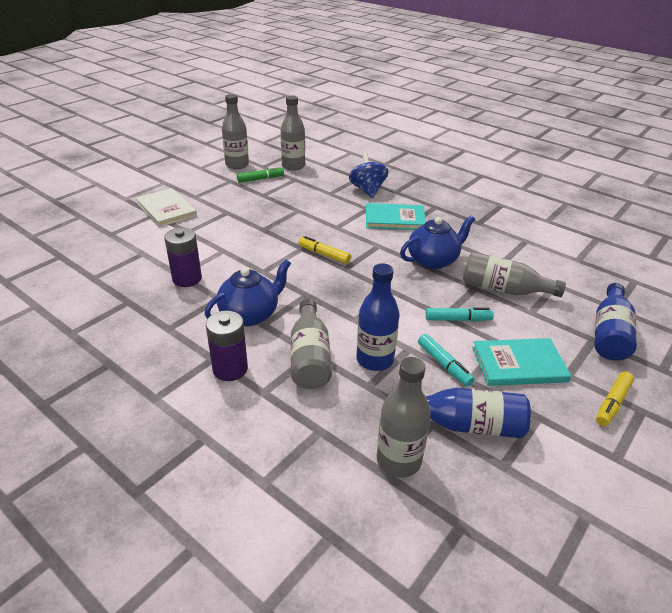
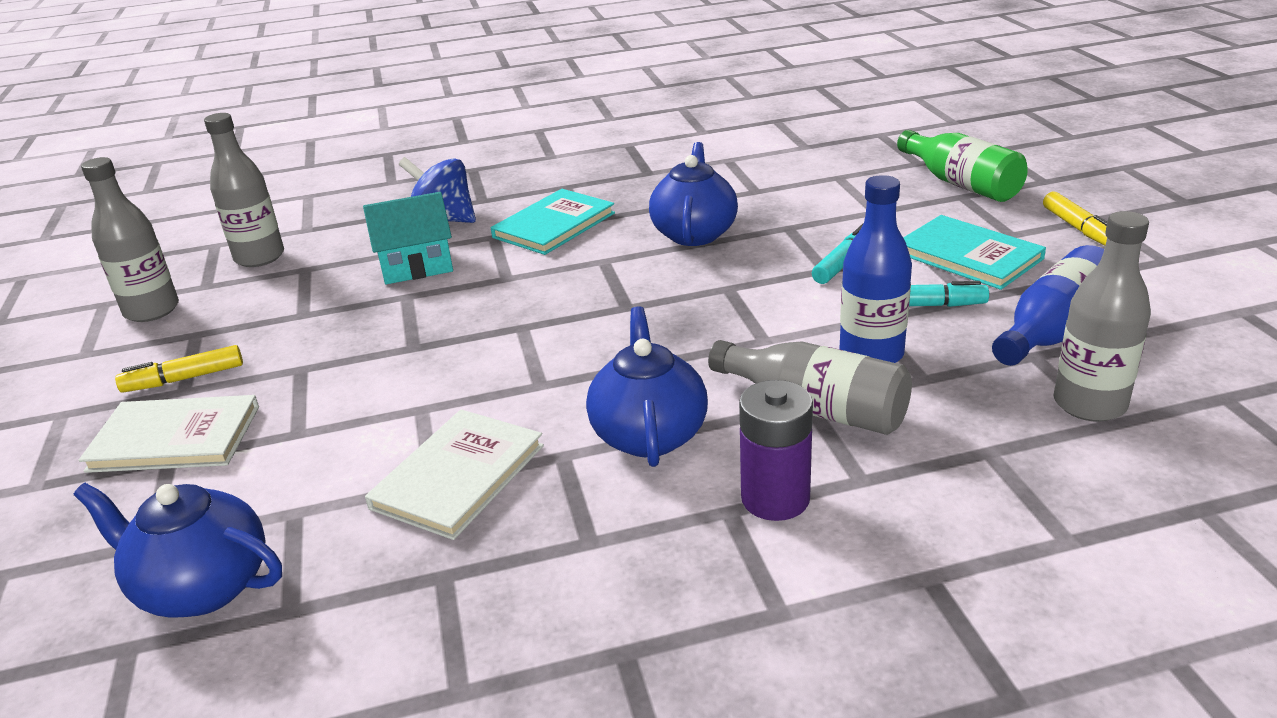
camera: 50 degrees left, 5 degrees down
(94, 255) = (202, 586): none -> blue teapot
(187, 279) = (458, 476): purple battery -> white book
(260, 179) = (246, 301): green marker -> none
(322, 202) = (416, 266): none -> turquoise house
(324, 255) = (568, 313): yellow marker -> yellow marker (184, 379)
(503, 289) = (813, 211): grey bottle -> none
(519, 364) = (968, 256): turquoise book -> turquoise book turned 75 degrees counterclockwise
(609, 334) = (961, 184): blue bottle -> green bottle

